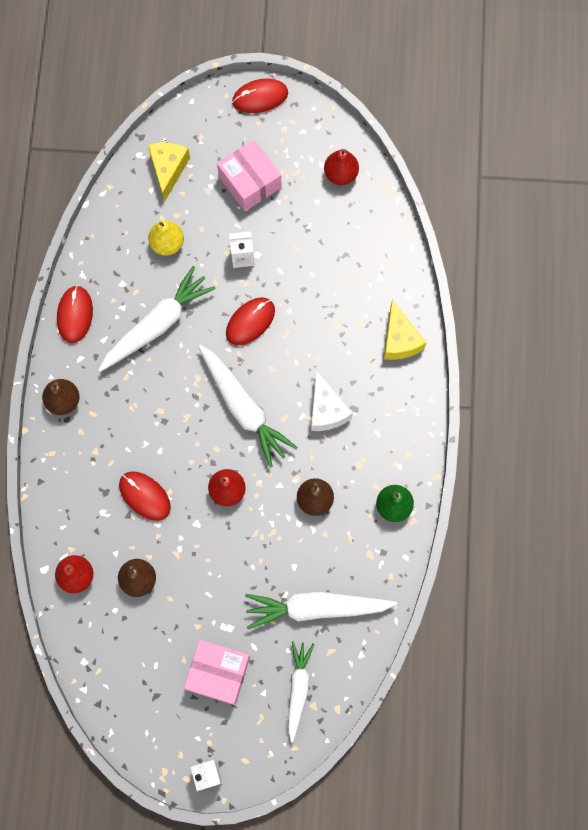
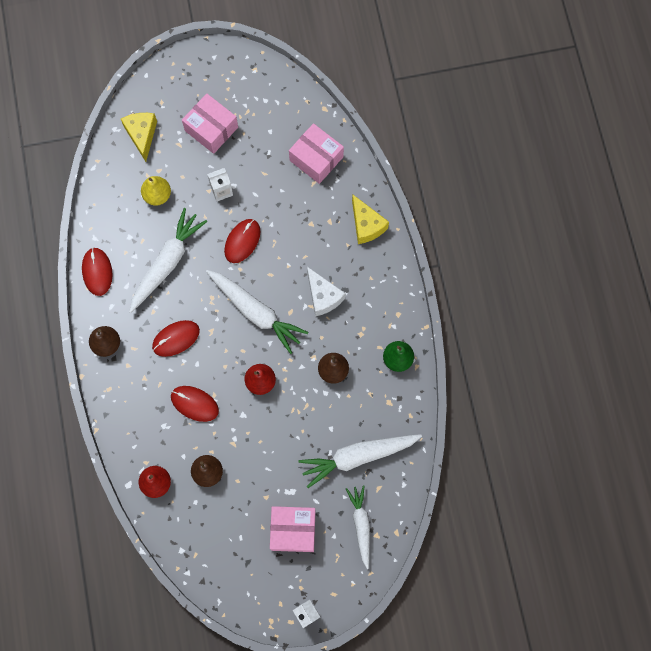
camera: 15 degrees left, 0 degrees up
(260, 97) = (201, 58): red mouse -> red mouse (176, 339)
(340, 174) = (283, 104): red pear -> none
(362, 247) = (316, 158): none -> pink box

